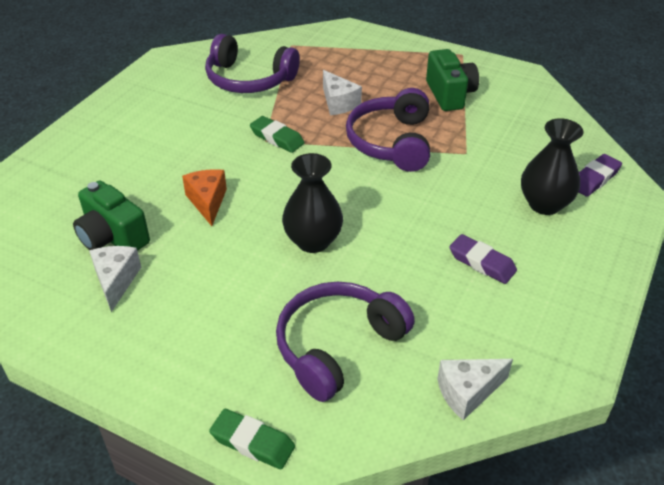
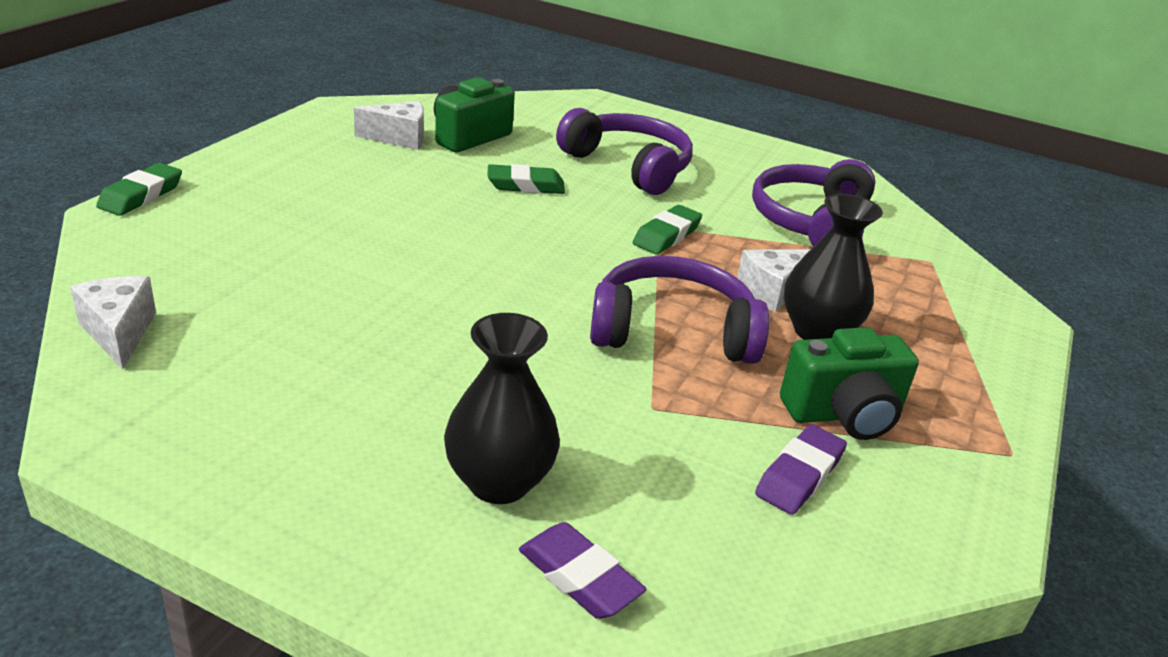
camera: 85 degrees right, 10 degrees down
(207, 202) = (525, 185): orange cheese -> green eraser
(313, 241) = (440, 247): black vase -> black vase (818, 331)
(338, 346) = (247, 250): purple headphones -> purple headphones (629, 166)
(482, 262) = (360, 382): purple eraser -> purple eraser (799, 476)

